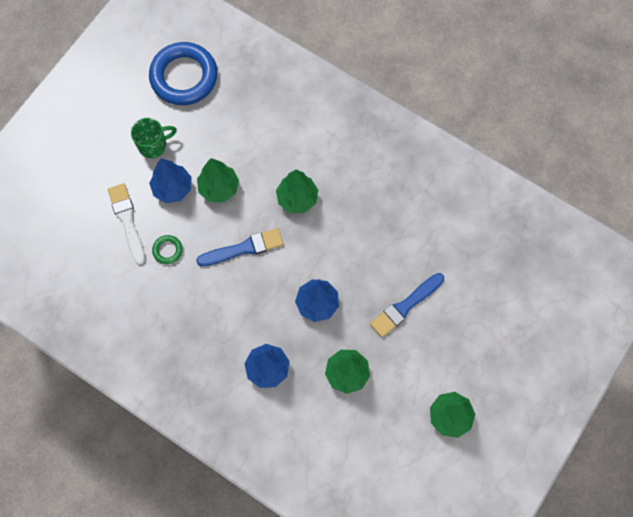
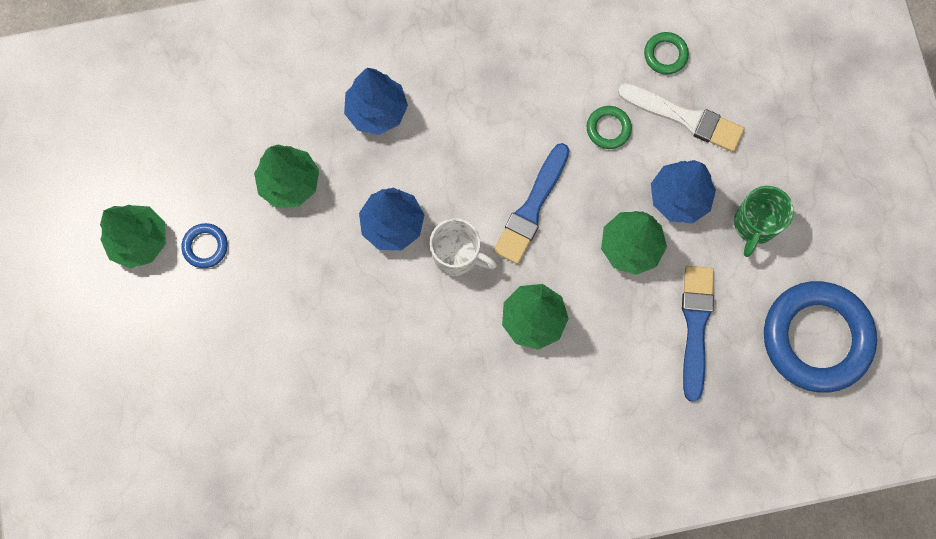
camera: 135 degrees right, 5 degrees up
(101, 259) = (665, 55): none -> green ring
(301, 260) = (457, 255): none -> white mug
(405, 306) = (294, 313): blue brush -> blue brush (695, 326)
(419, 381) = (205, 246): none -> blue ring

